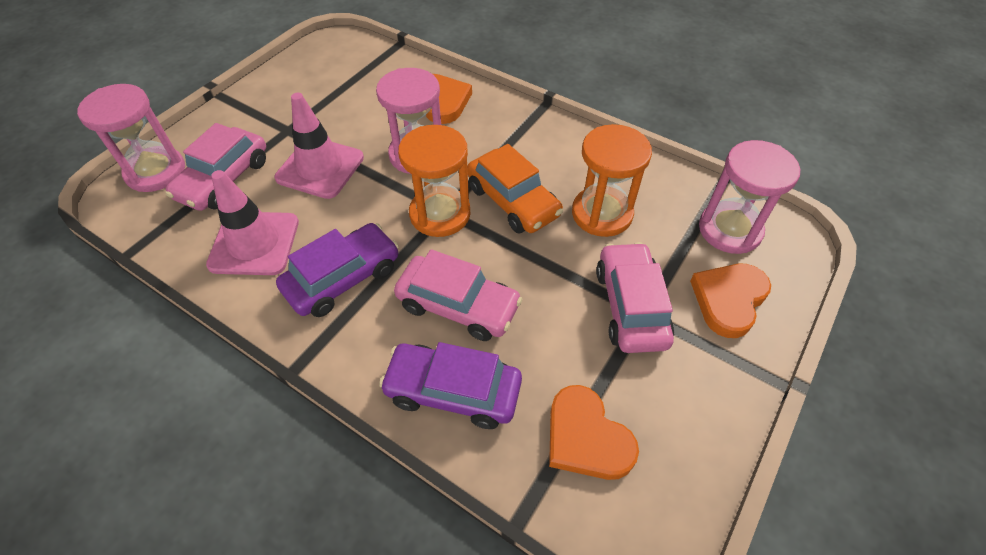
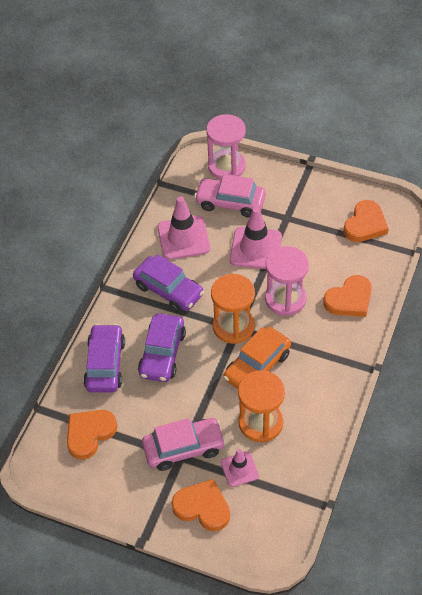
camera: 80 degrees right, 0 degrees up
(340, 68) = (365, 224): none -> orange heart
(458, 306) = (162, 354): pink car -> purple car
(671, 248) = (239, 469): none -> pink traffic cone
(730, 230) = (268, 508): pink hourglass -> none

